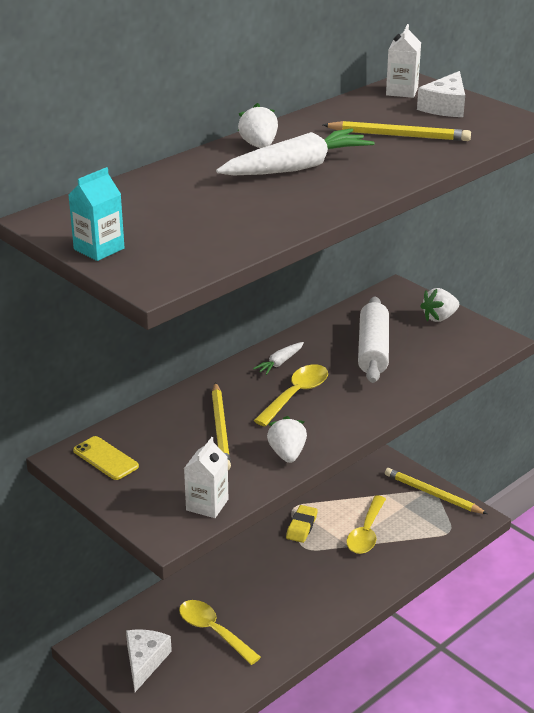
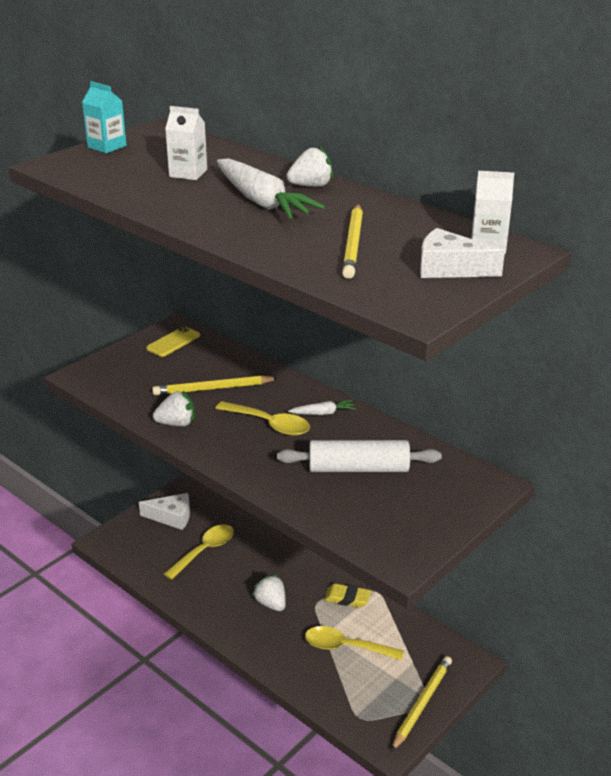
camera: 85 degrees right, 0 degrees up
(207, 505) = (111, 389): white carton -> white carton (188, 173)
(280, 363) = (323, 413): white carrot -> white carrot turned 135 degrees clockwise
(439, 318) = (439, 516): white strawberry -> white strawberry (271, 603)

